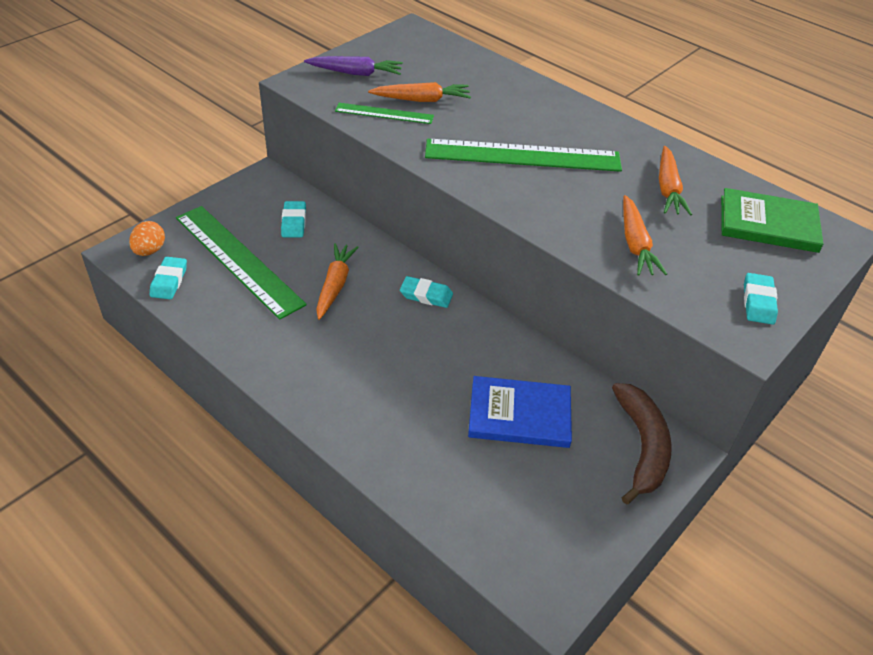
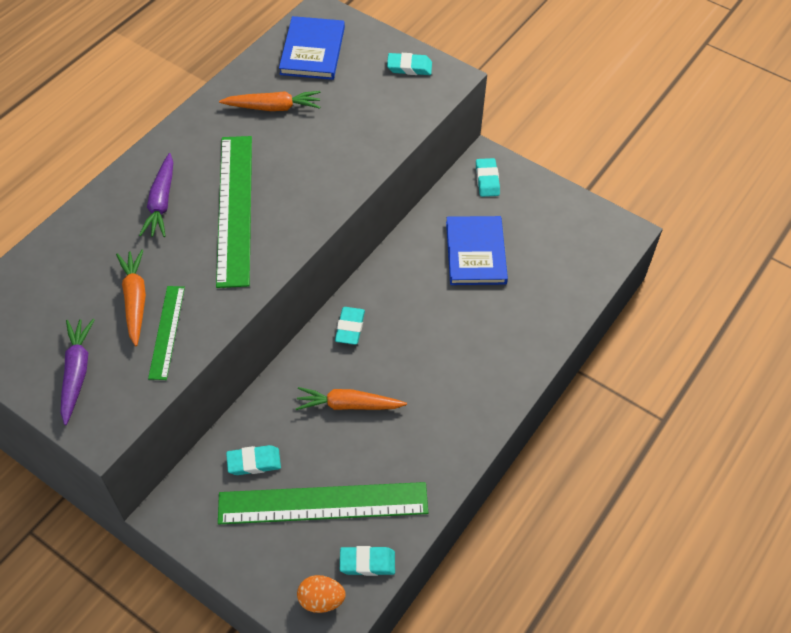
camera: 95 degrees left, 10 degrees up
(238, 259) = (323, 503): green ruler -> green ruler turned 45 degrees clockwise
(532, 116) = (161, 202): none -> purple carrot
(635, 244) = (355, 132): orange carrot -> none
(642, 446) = (487, 180): brown banana -> turquoise eraser
(768, 224) = (312, 51): green book -> blue book

